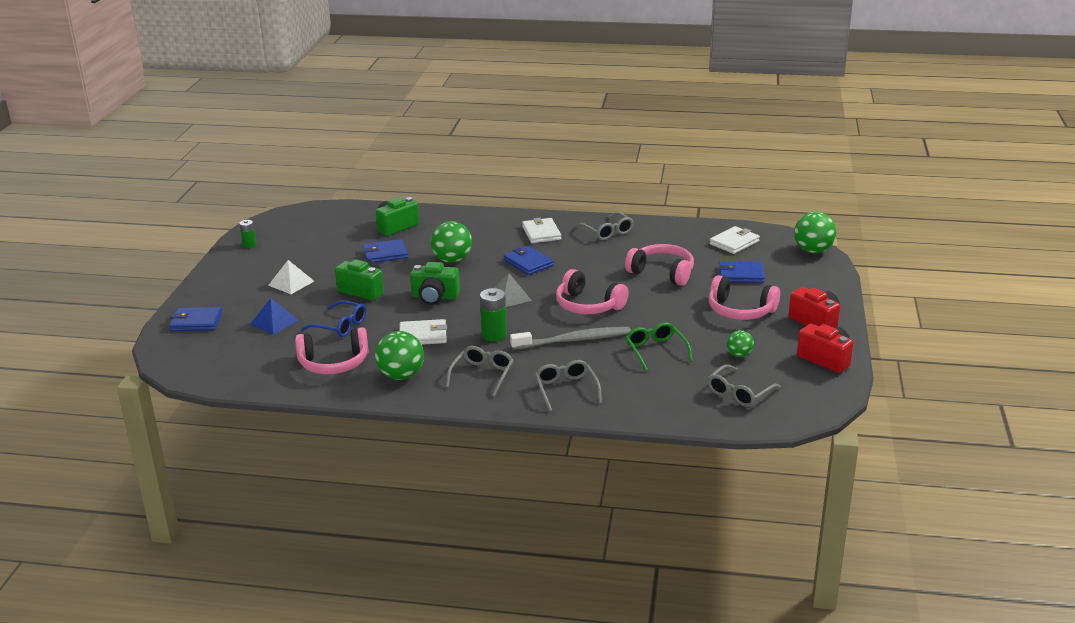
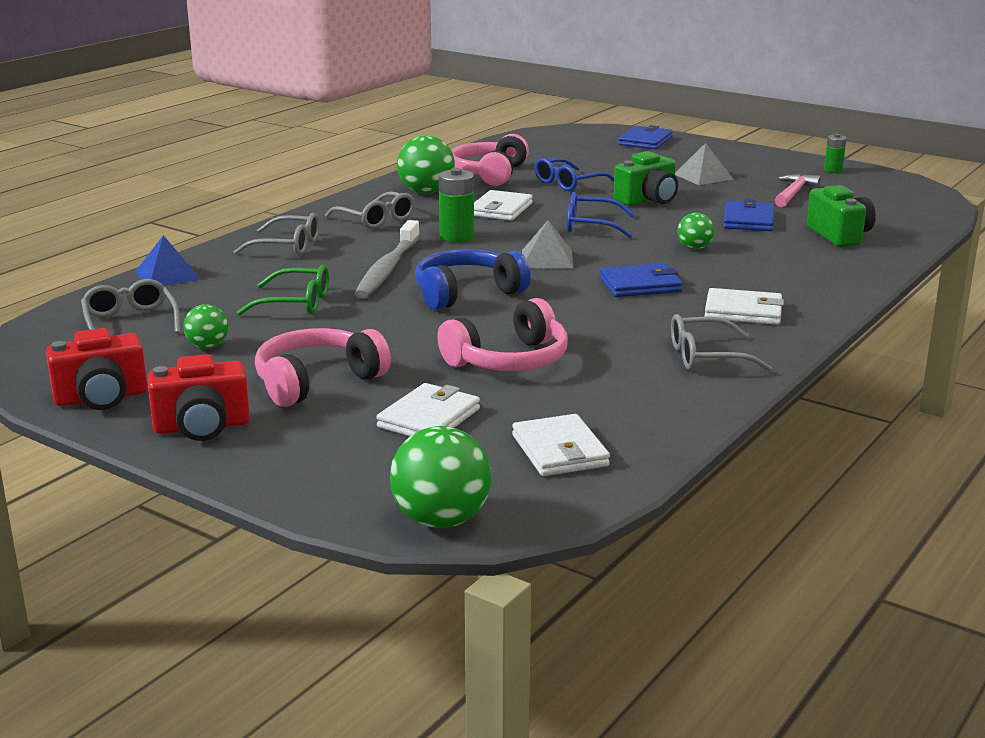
camera: 115 degrees right, 5 degrees down
(274, 322) = (610, 163): blue pyramid -> blue pyramid (167, 275)
(291, 283) = (703, 176): white pyramid -> grey pyramid
(315, 249) = (793, 193): none -> pink hammer
(435, 297) = (591, 226): green camera -> blue glasses
(452, 260) = (694, 248): green ball -> green ball, size x0.57
(588, 305) = (466, 293): pink headphones -> blue headphones
(741, 274) = (429, 418): blue wallet -> white wallet

